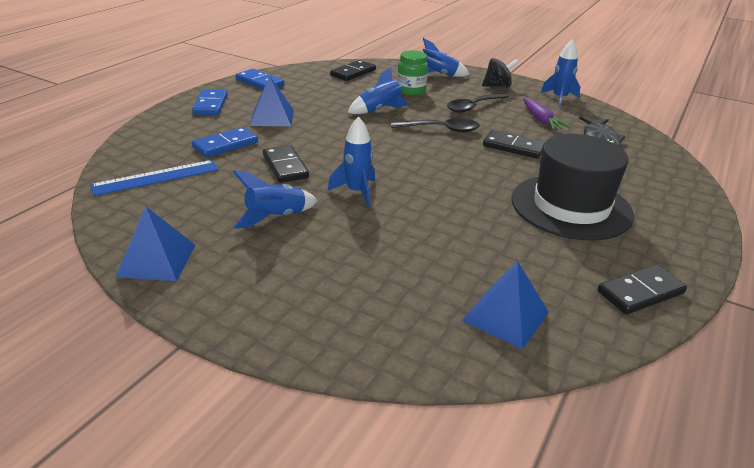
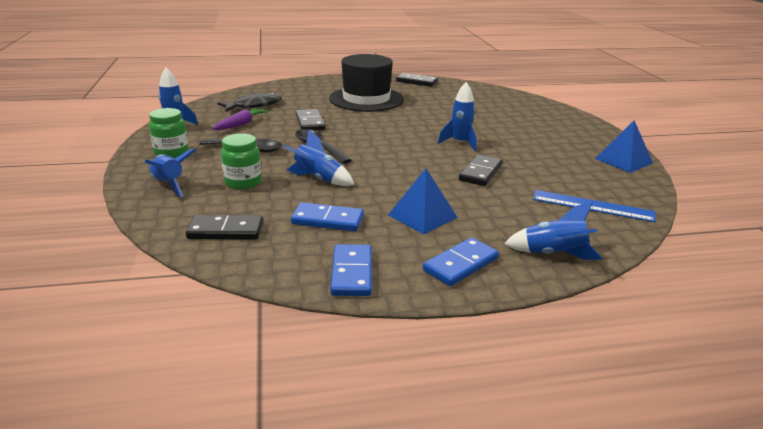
camera: 130 degrees left, 5 degrees down
(225, 145) = (504, 208): blue domino -> blue domino (327, 220)
(276, 217) = (530, 151): blue rocket -> blue rocket (553, 254)
(497, 86) = (171, 153): black spinning top -> green jar
(505, 316) = (481, 95): blue pyramid -> none

